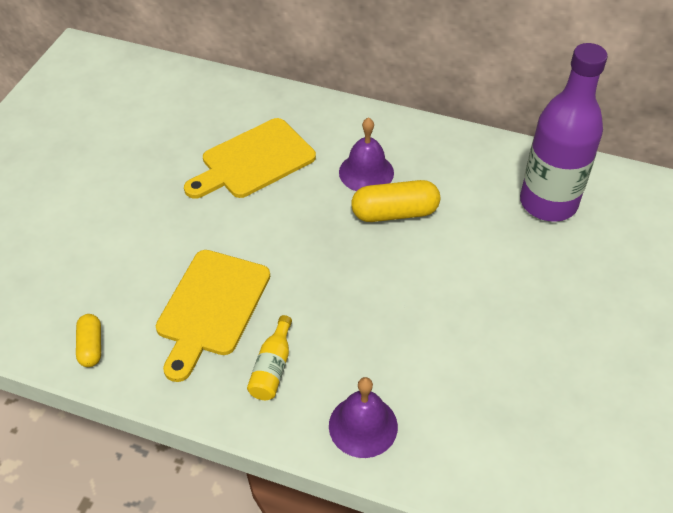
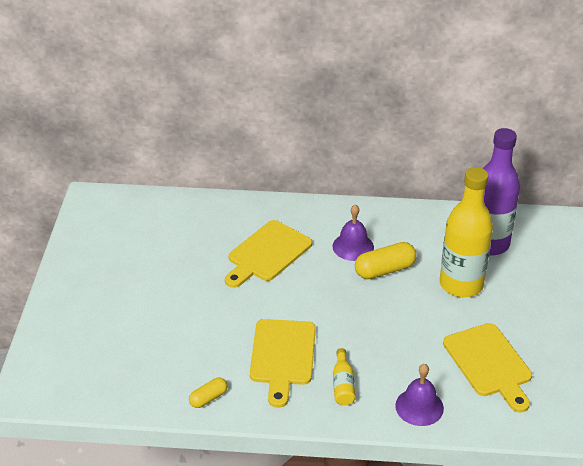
camera: 15 degrees left, 10 degrees down
(91, 346) = (208, 398): yellow capsule -> yellow capsule turned 75 degrees clockwise
(486, 381) = (489, 363): none -> yellow cutting board
(489, 254) = (461, 284): none -> yellow bottle

